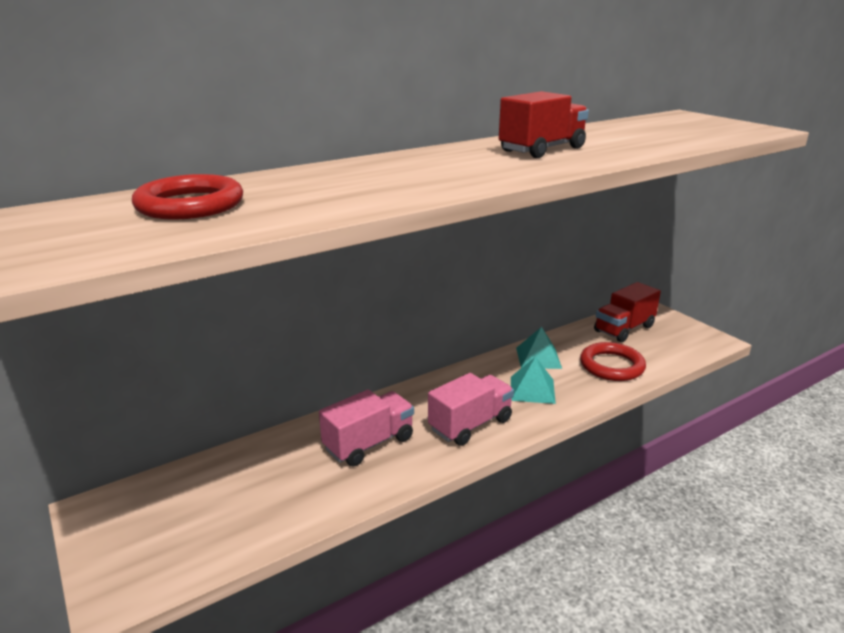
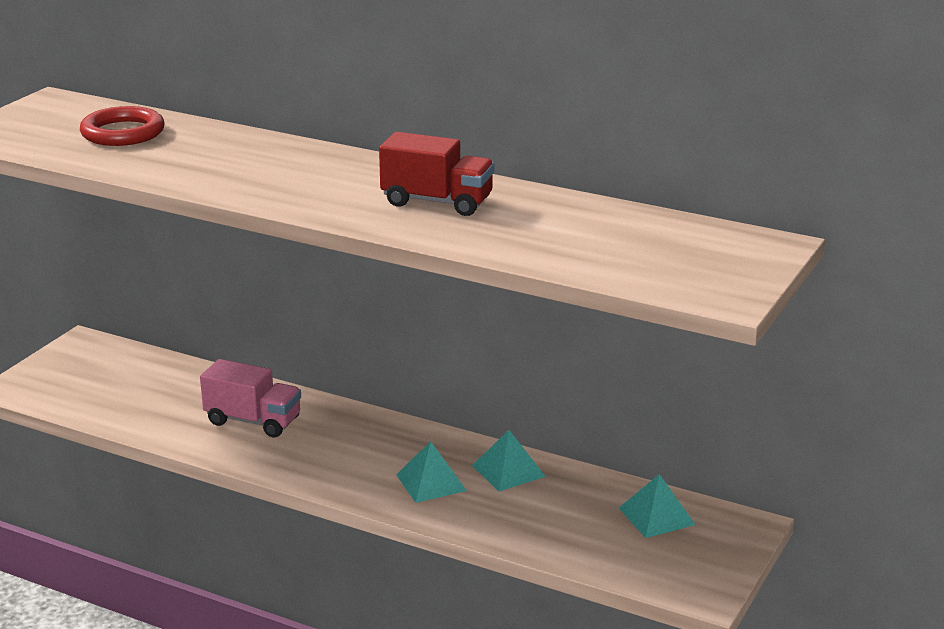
camera: 60 degrees right, 0 degrees up
(470, 425) = (329, 463): pink truck -> none
(611, 366) = (540, 523): red ring -> none
(624, 329) = (656, 516): red truck -> turquoise pyramid

